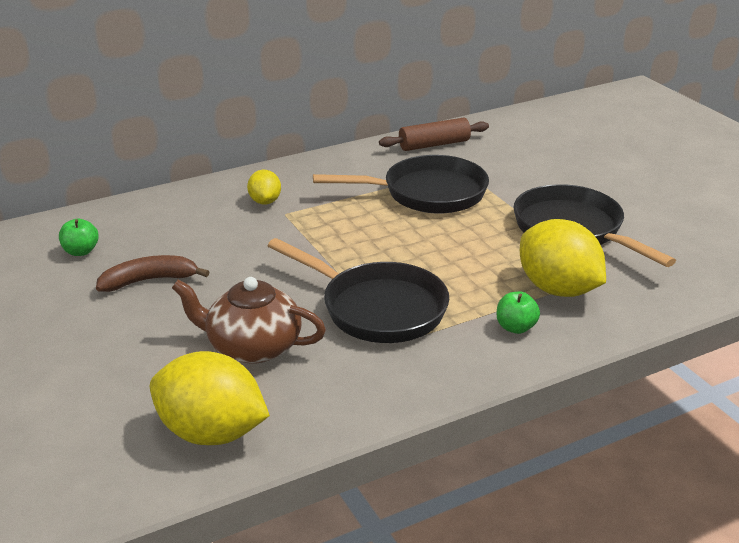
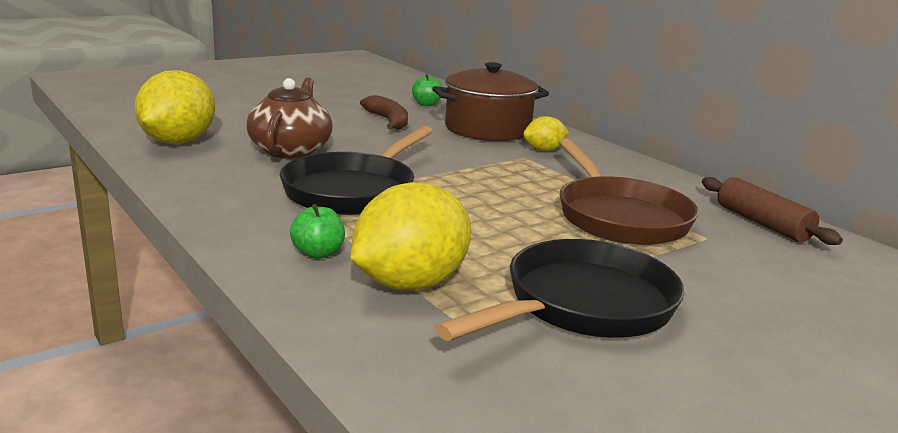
camera: 80 degrees right, 10 degrees down
(192, 223) = (487, 129): none -> brown pot
(427, 193) = (619, 217): black pan -> brown pan

